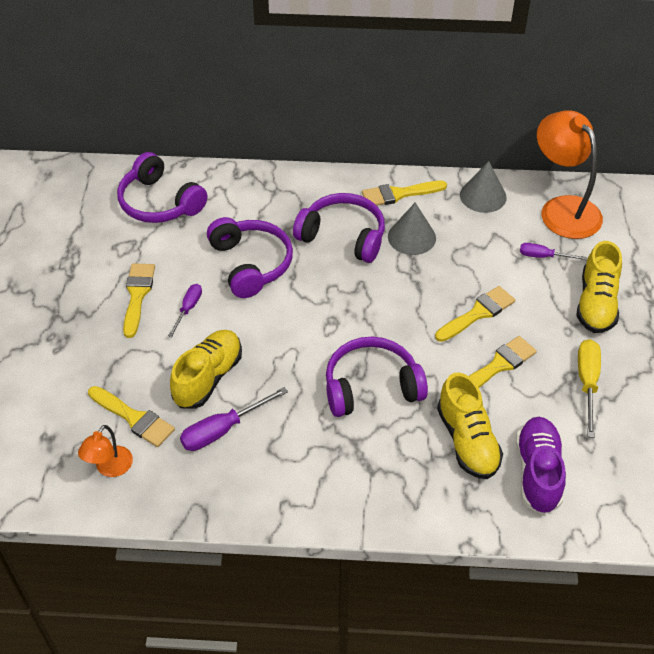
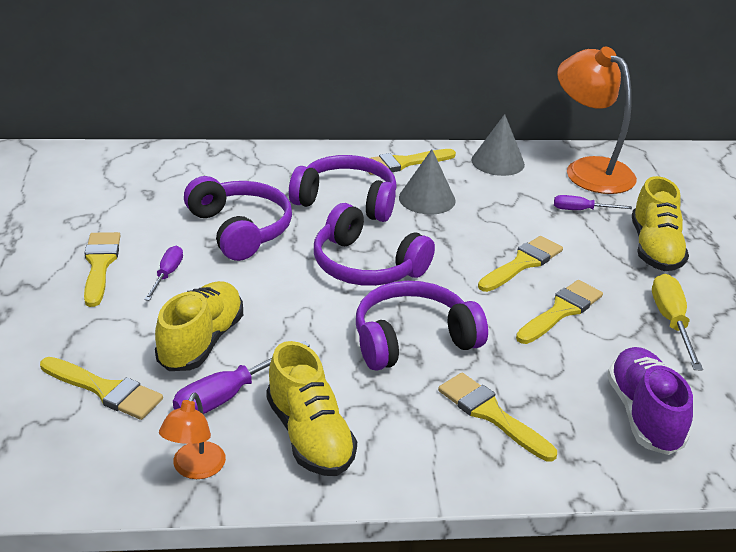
camera: 10 degrees left, 15 degrees down
(110, 468) = (75, 448): orange lamp -> orange lamp (195, 469)
(159, 202) = (120, 179): purple headphones -> purple headphones (366, 266)
(418, 462) = (491, 414): none -> yellow brush
(467, 441) = (546, 387): yellow shoe -> yellow shoe (309, 436)

